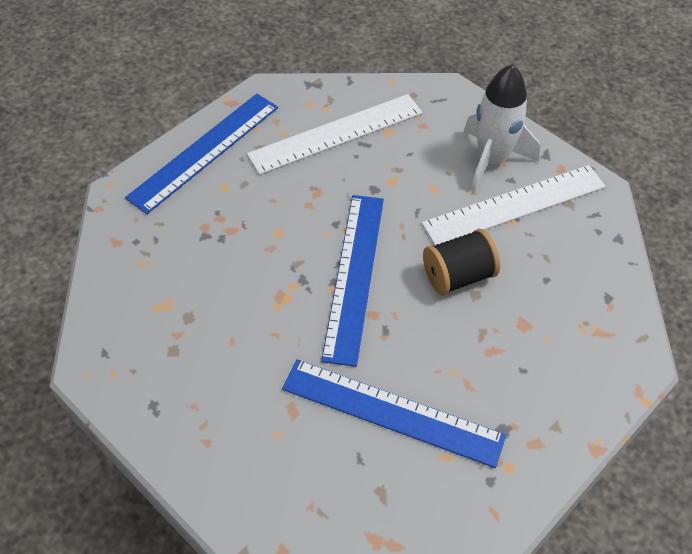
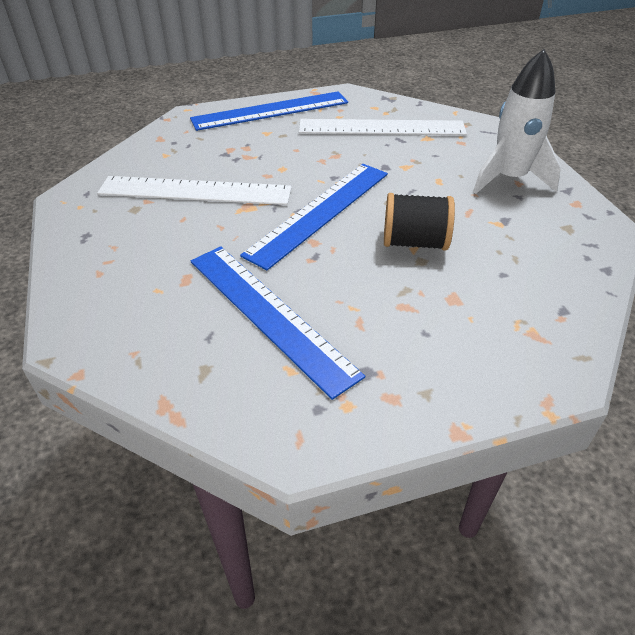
camera: 30 degrees right, 10 degrees down
(514, 205) = (509, 213): white ruler -> white ruler (195, 191)

